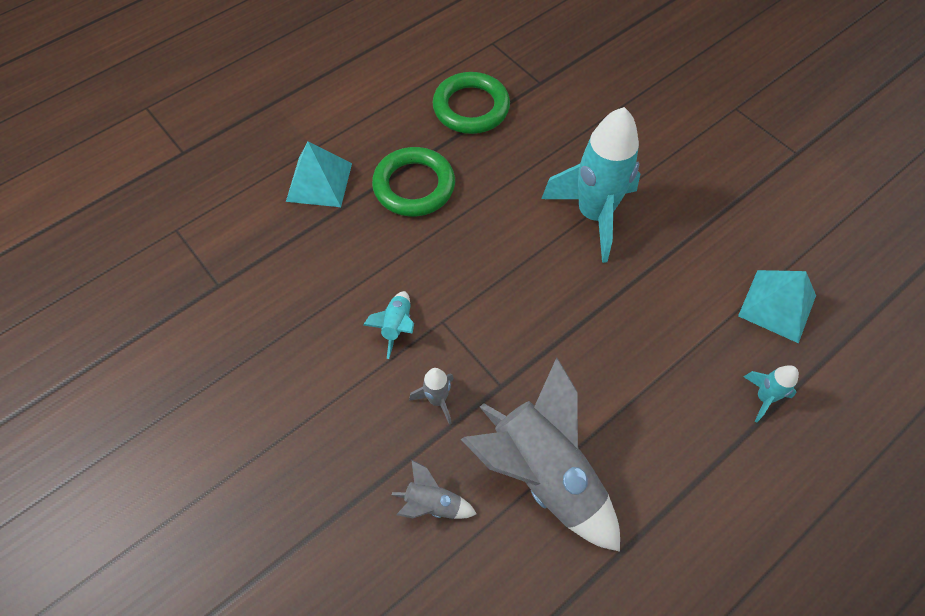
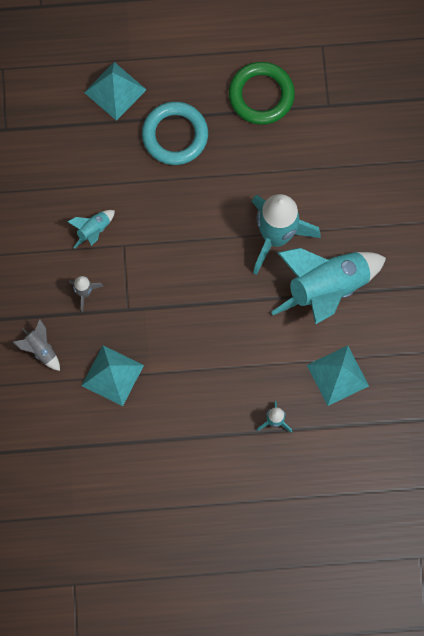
camera: 35 degrees right, 15 degrees up
(414, 186) = (175, 135): green ring -> turquoise ring
(544, 474) = (112, 375): grey rocket -> turquoise pyramid
(685, 230) = (327, 288): none -> turquoise rocket

